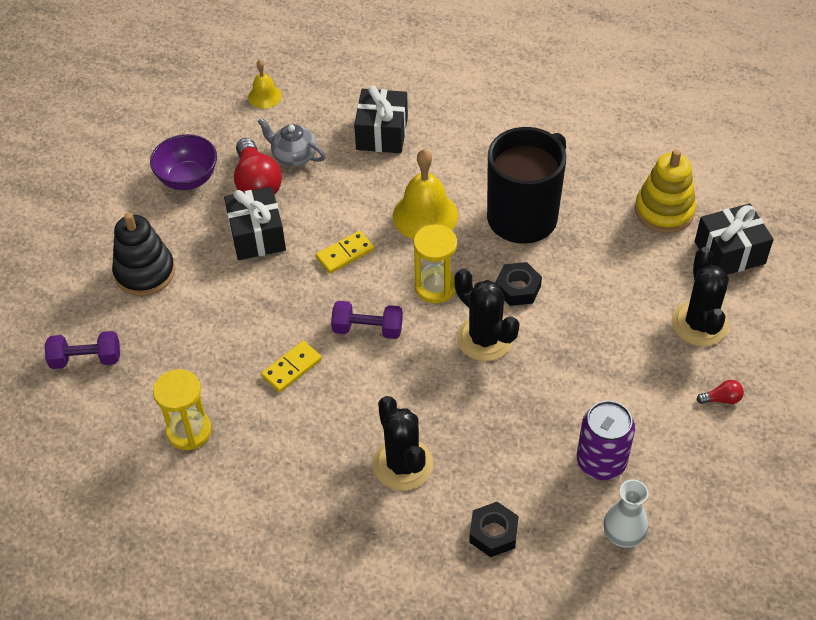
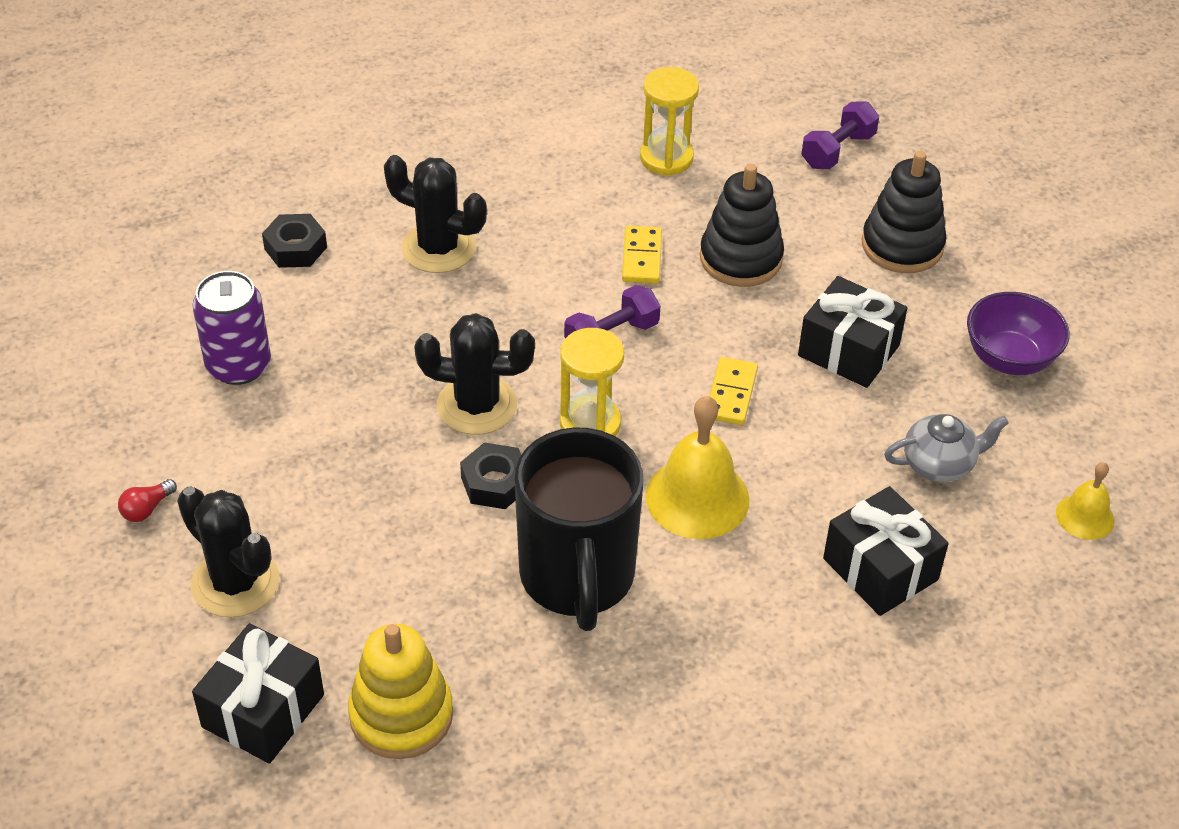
camera: 135 degrees right, 5 degrees down
(239, 327) = (740, 258): none -> black stacking toy
(257, 183) = (932, 405): red light bulb -> none
(623, 535) = (164, 317): white vase -> none

